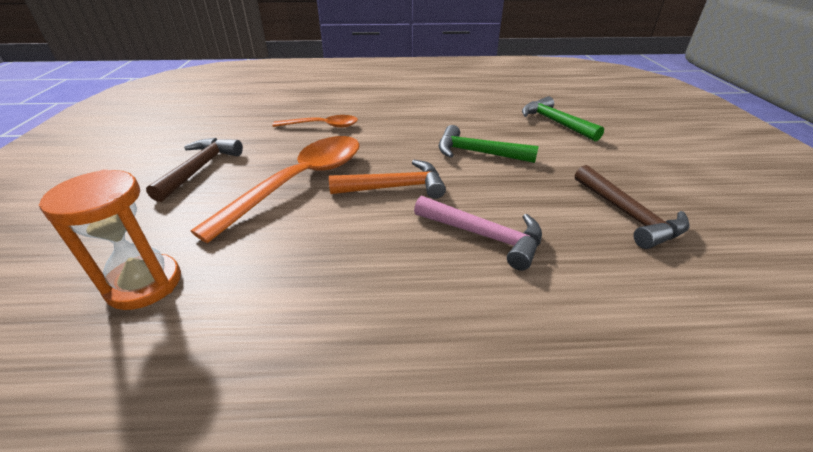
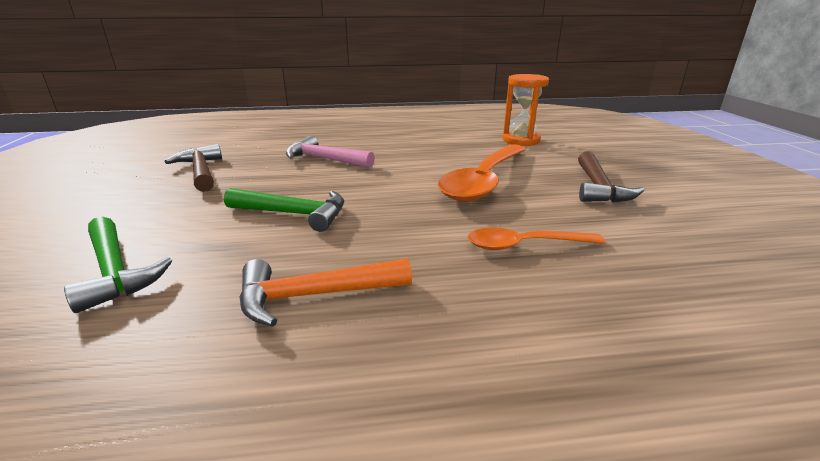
camera: 175 degrees right, 10 degrees down
(395, 187) = (392, 181): orange hammer -> orange hammer (314, 296)

